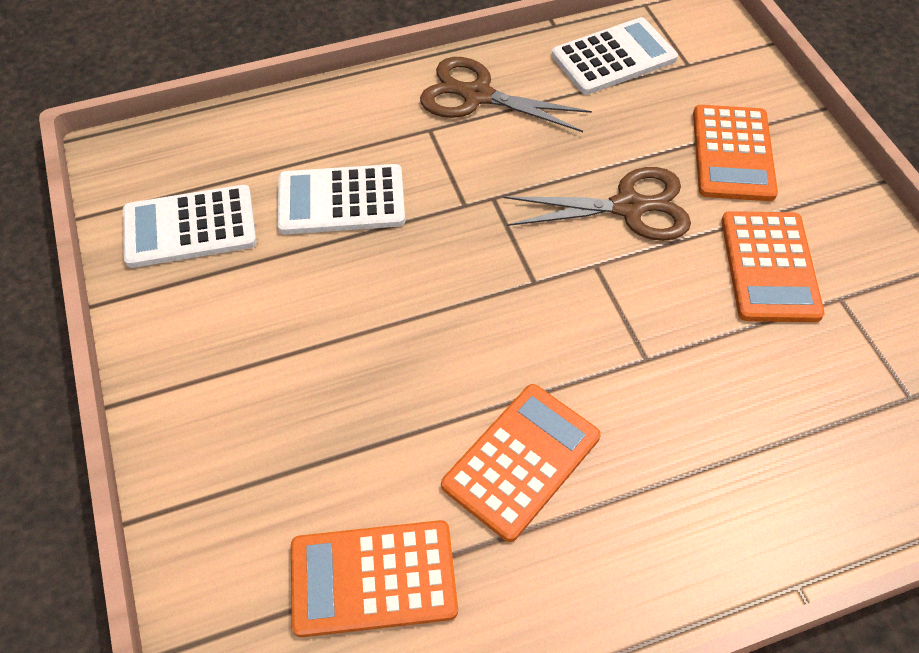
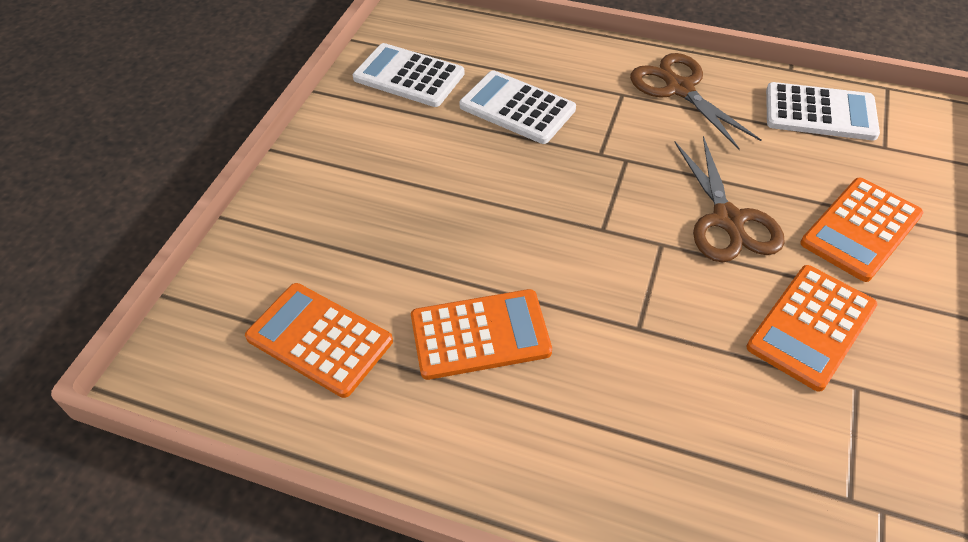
camera: 40 degrees right, 5 degrees down
(628, 207) = (727, 220): brown scissors -> brown scissors turned 45 degrees clockwise

